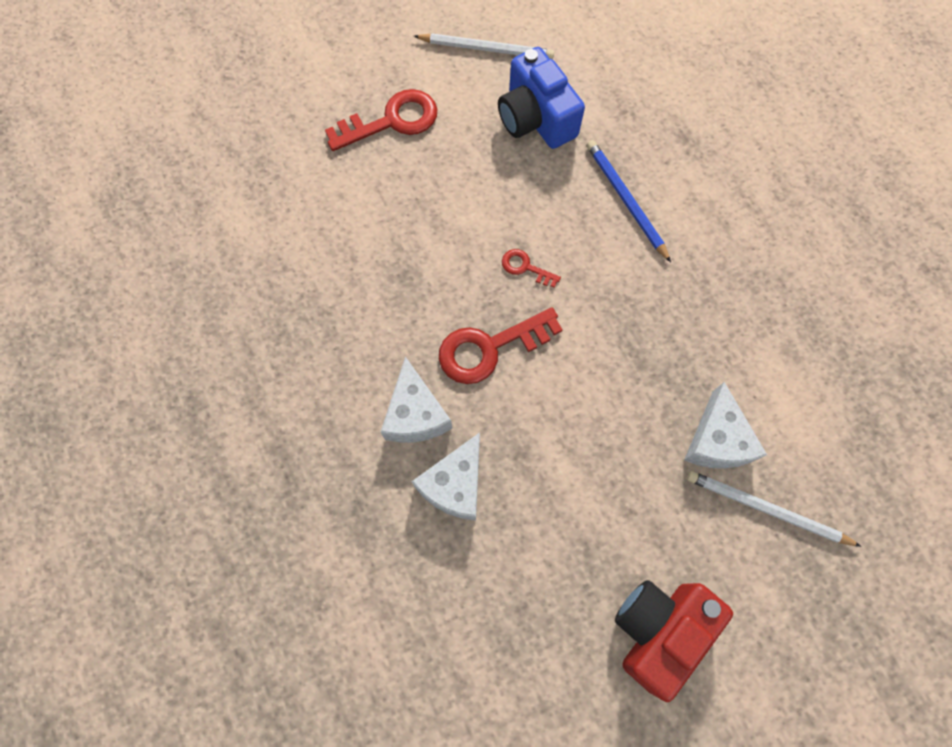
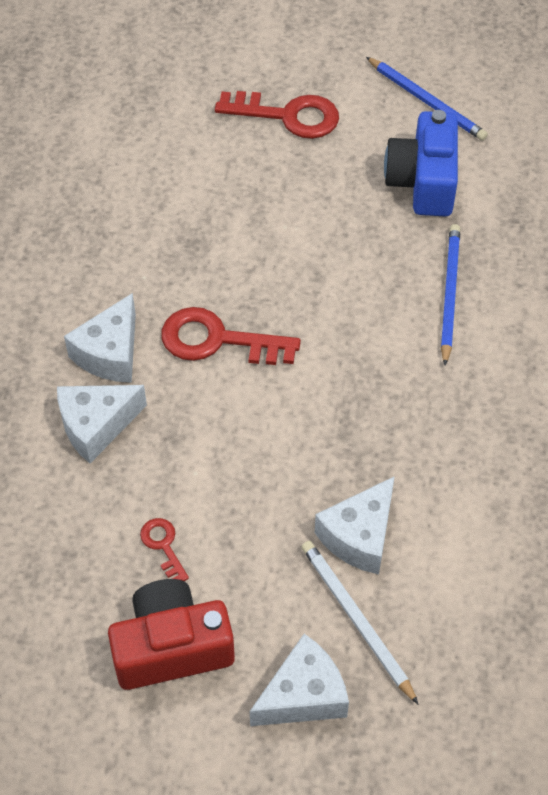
camera: 35 degrees right, 15 degrees down
(486, 49) = (427, 101): white pencil -> blue pencil
(525, 267) = (306, 296): red key -> red key (163, 546)
(778, 596) = (303, 695): none -> white cheese

